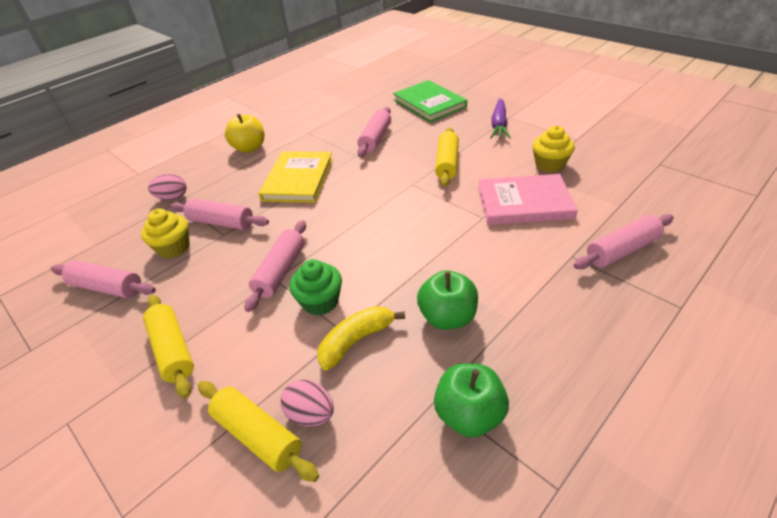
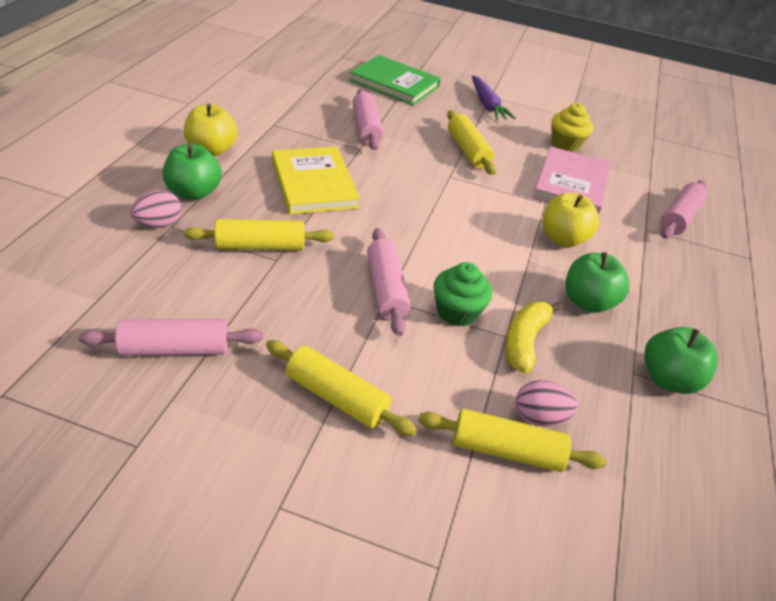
camera: 35 degrees left, 0 degrees up
(174, 247) = (223, 285): yellow cupcake -> none
(212, 178) = (194, 192): none -> green apple
(221, 222) = (260, 246): pink rolling pin -> yellow rolling pin
(472, 253) = (563, 239): none -> yellow apple
(524, 203) = (571, 184): pink book -> pink book turned 45 degrees counterclockwise

